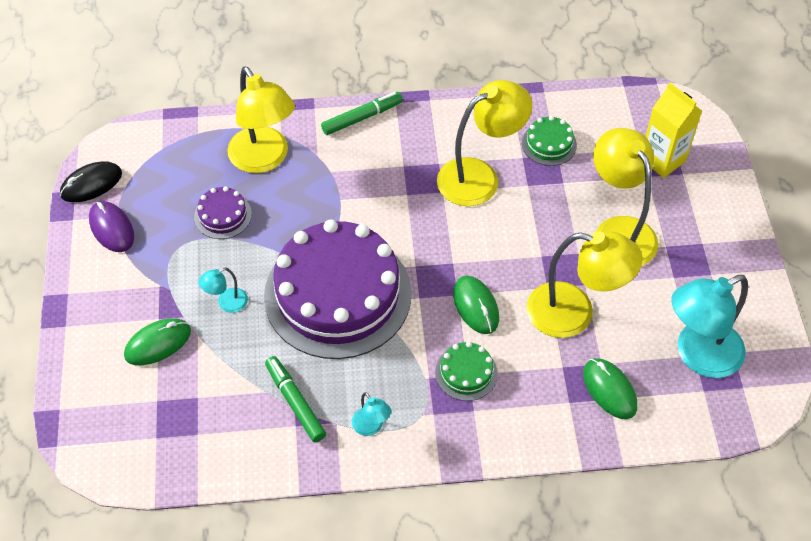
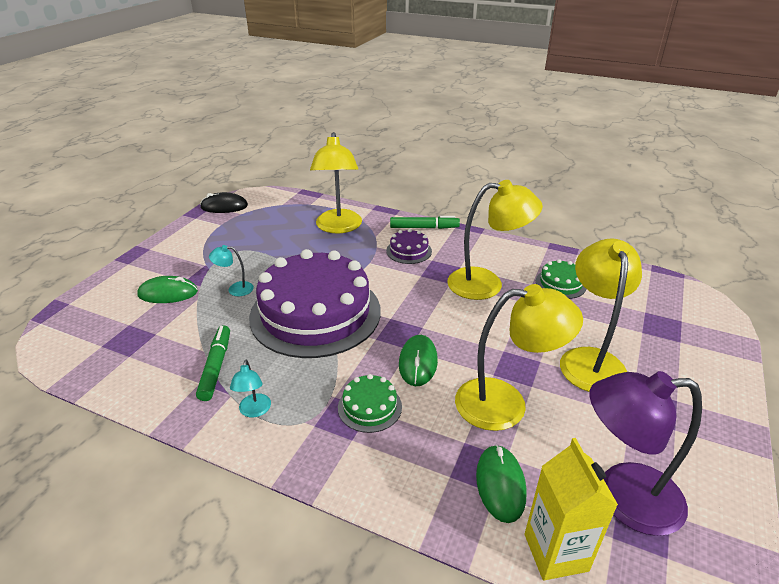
camera: 30 degrees right, 20 degrees down
(111, 228) = (211, 229): purple mouse -> none
(223, 215) = (283, 245): purple cake -> purple cake (409, 251)
(574, 313) = (506, 404): yellow lamp -> yellow lamp turned 45 degrees counterclockwise
(662, 160) = (663, 326): yellow carton -> yellow carton (556, 552)
(698, 355) = (623, 497): turquoise lamp -> purple lamp

